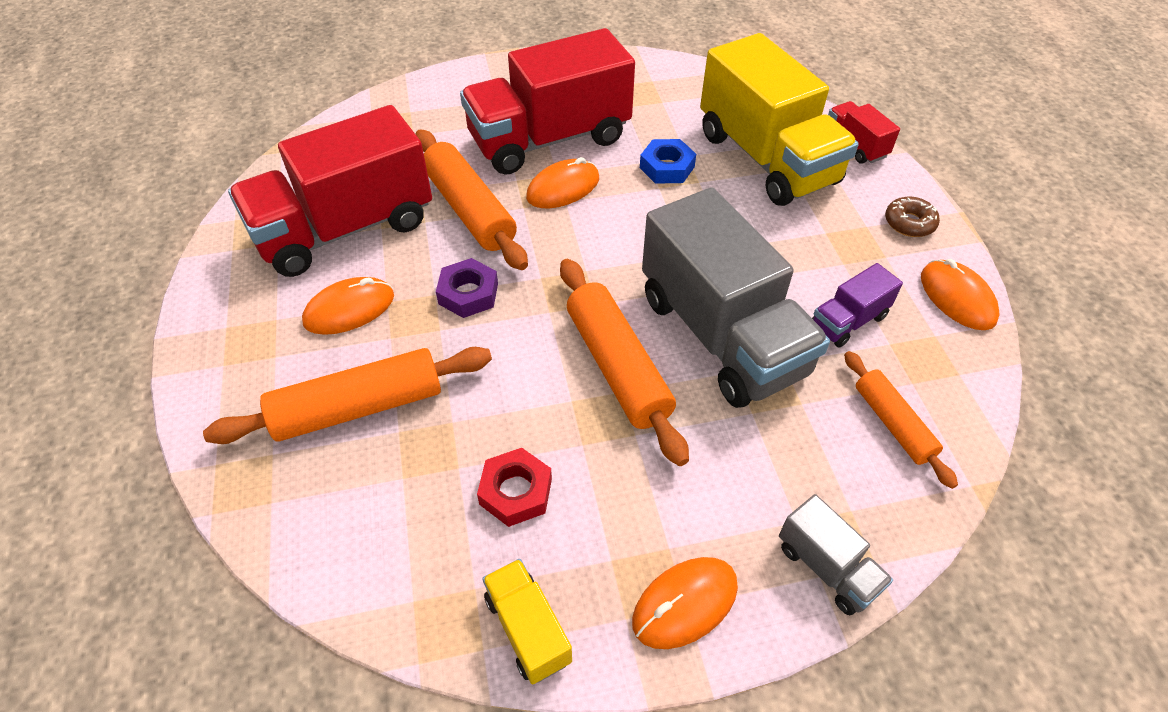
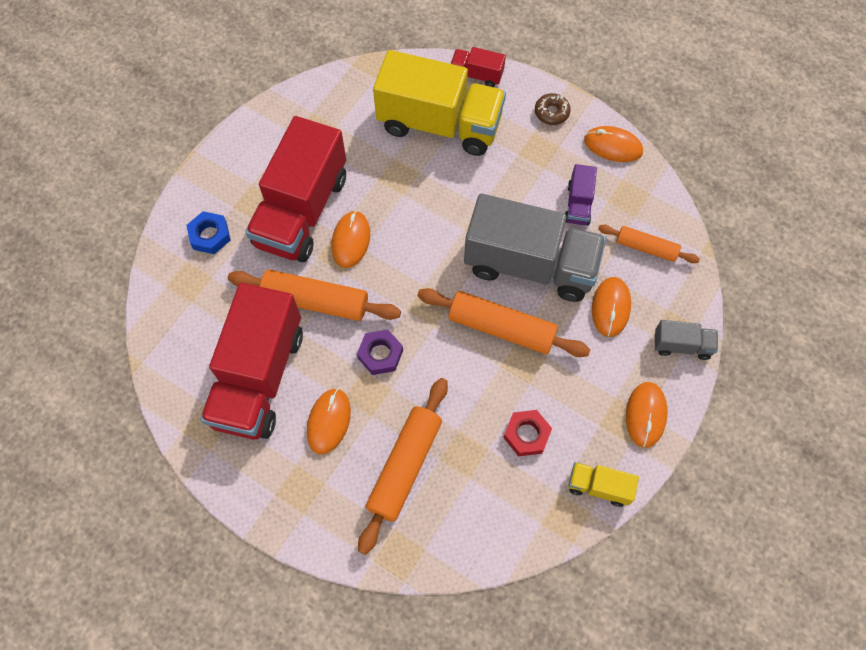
camera: 45 degrees left, 15 degrees up
(667, 167) = (392, 176): blue nut -> blue nut (210, 235)
(773, 448) = (610, 307): none -> orange mouse

